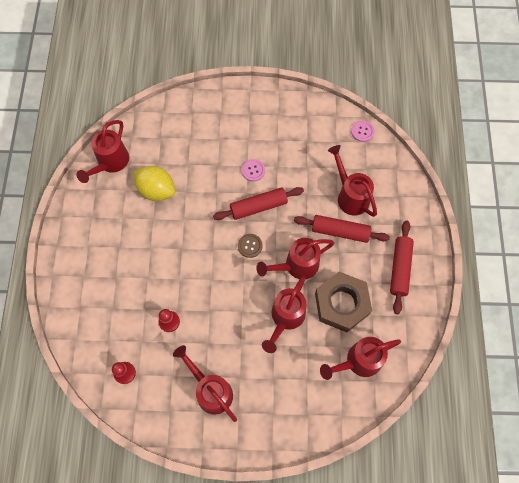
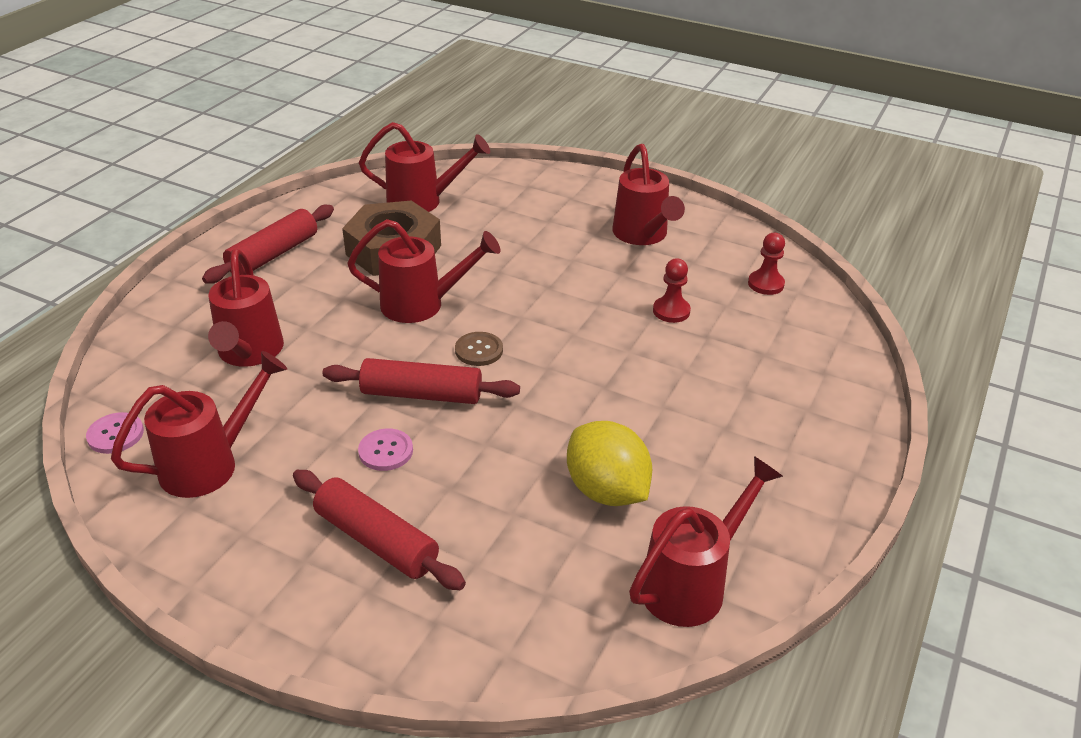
camera: 155 degrees left, 30 degrees down
(285, 318) = (486, 262): red watering can -> red watering can (209, 464)
(340, 231) = (315, 318): red rolling pin -> red rolling pin (376, 540)

